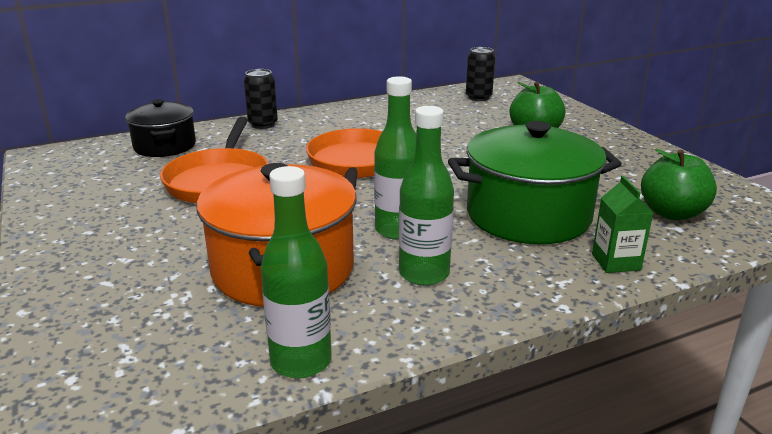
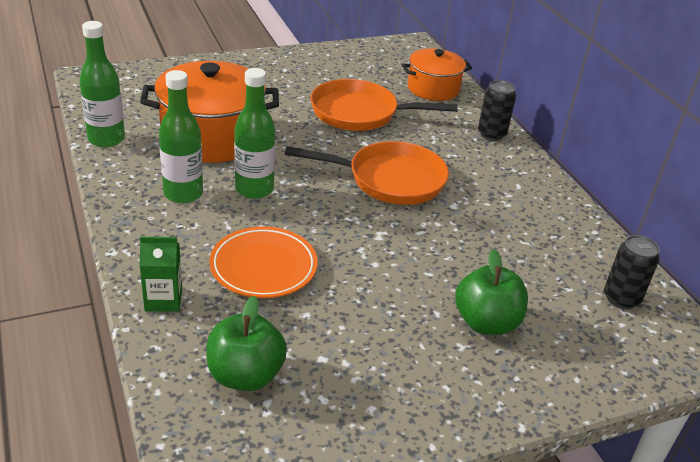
camera: 90 degrees right, 10 degrees up
(165, 146) = (433, 88): black pot -> orange pot
(528, 215) = (263, 267): green pot -> orange plate

